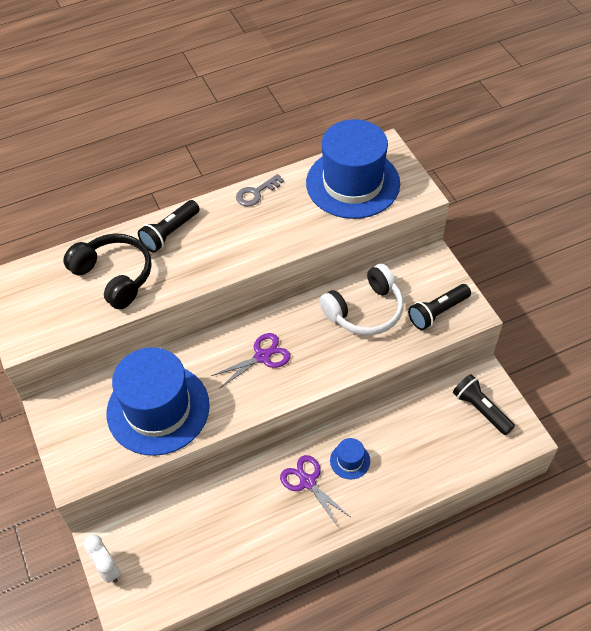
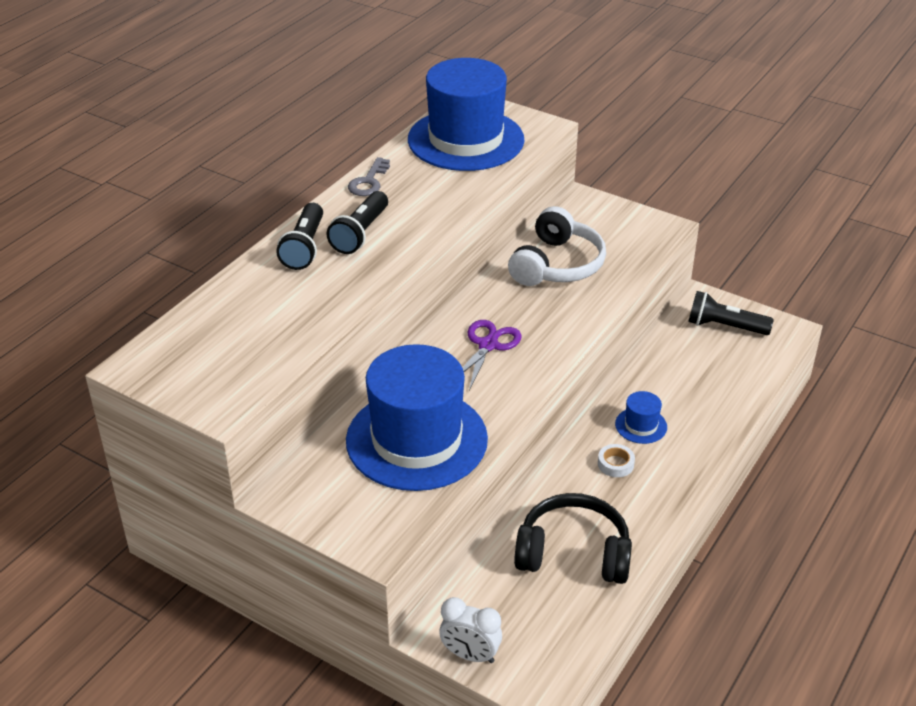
camera: 35 degrees left, 15 degrees down
(114, 276) = (277, 307): black headphones -> black headphones (573, 553)
(307, 482) = (615, 464): purple scissors -> white tape
(437, 312) = (630, 238): black flashlight -> black flashlight (360, 234)

